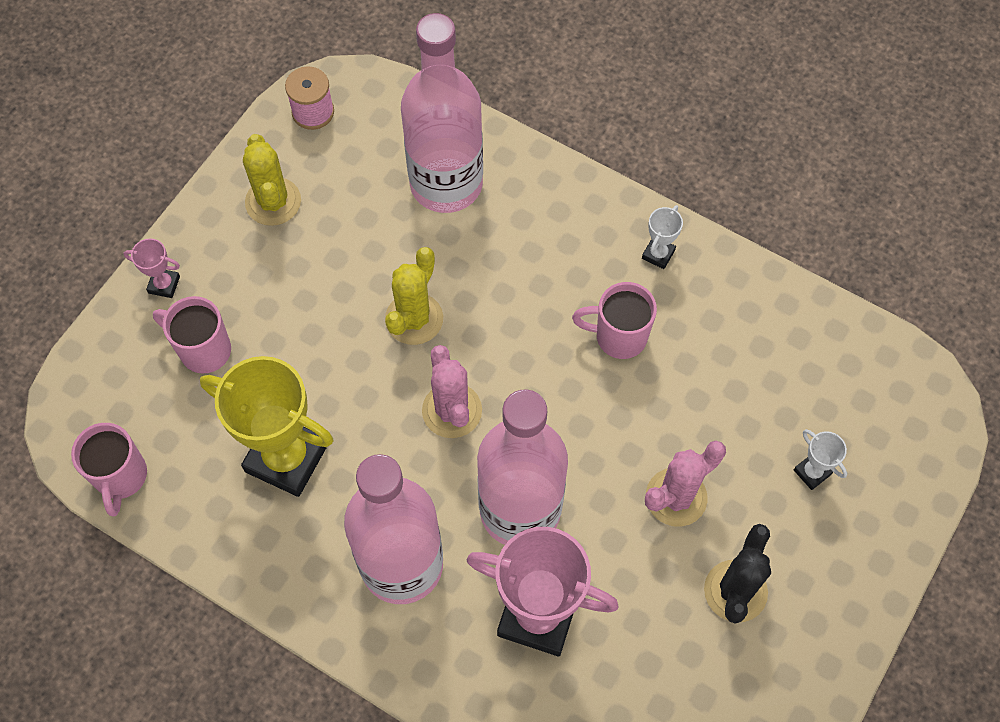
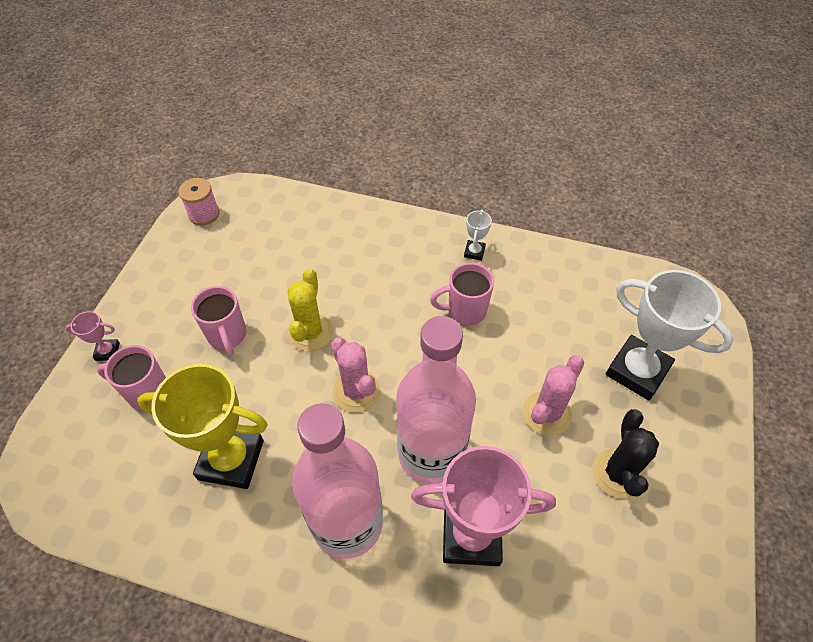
camera: 15 degrees left, 10 degrees down
(121, 477) = (89, 511): pink mug -> pink mug (227, 335)
(273, 202) = (185, 276): yellow cactus -> none
(446, 184) = (311, 239): pink bottle -> none
(812, 472) = (637, 371): white trophy -> white trophy, size x2.31

